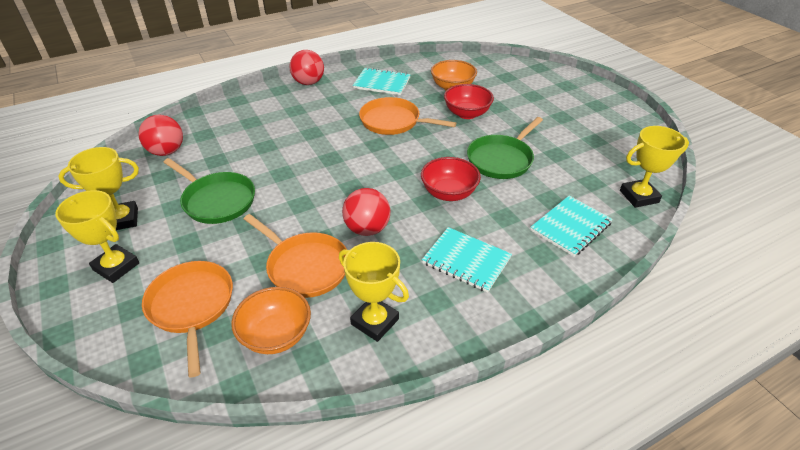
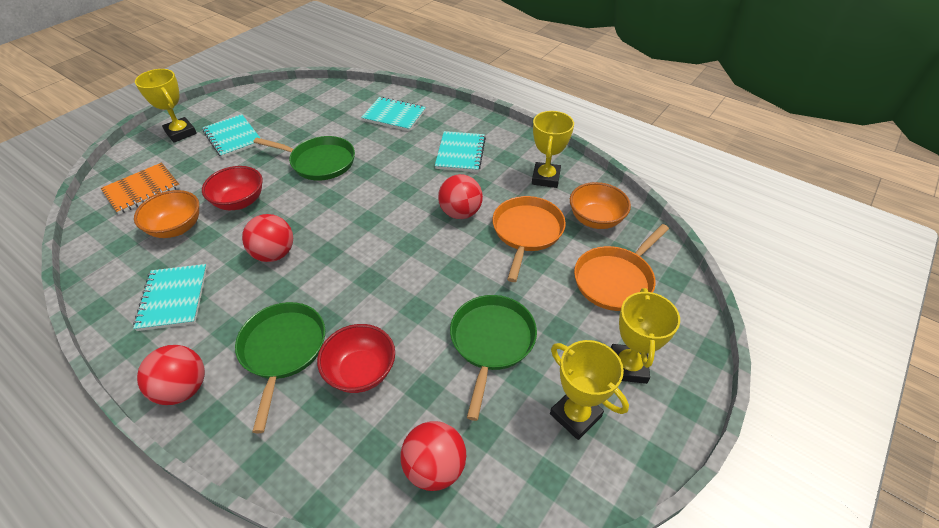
camera: 115 degrees left, 5 degrees up
(302, 114) = (283, 350): none -> green pan
(393, 121) = (274, 254): orange pan -> red ball
(449, 193) = (386, 180): red bowl -> red bowl (361, 371)
(507, 77) = (142, 190): none -> orange notebook
(566, 119) = (233, 137): none -> turquoise notebook
(639, 196) = (341, 92): yellow trophy -> yellow trophy (181, 133)

